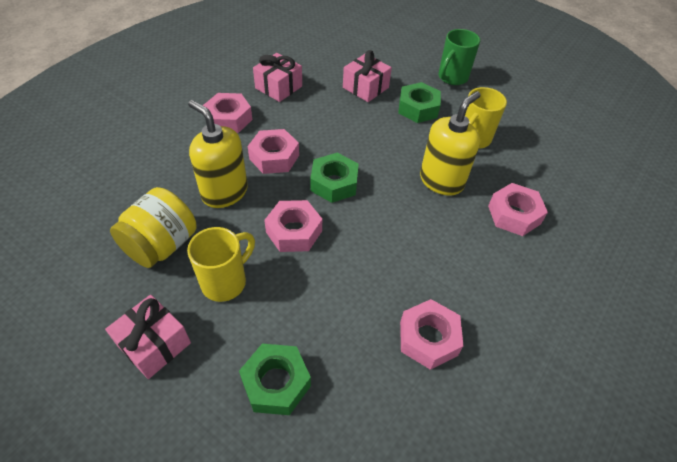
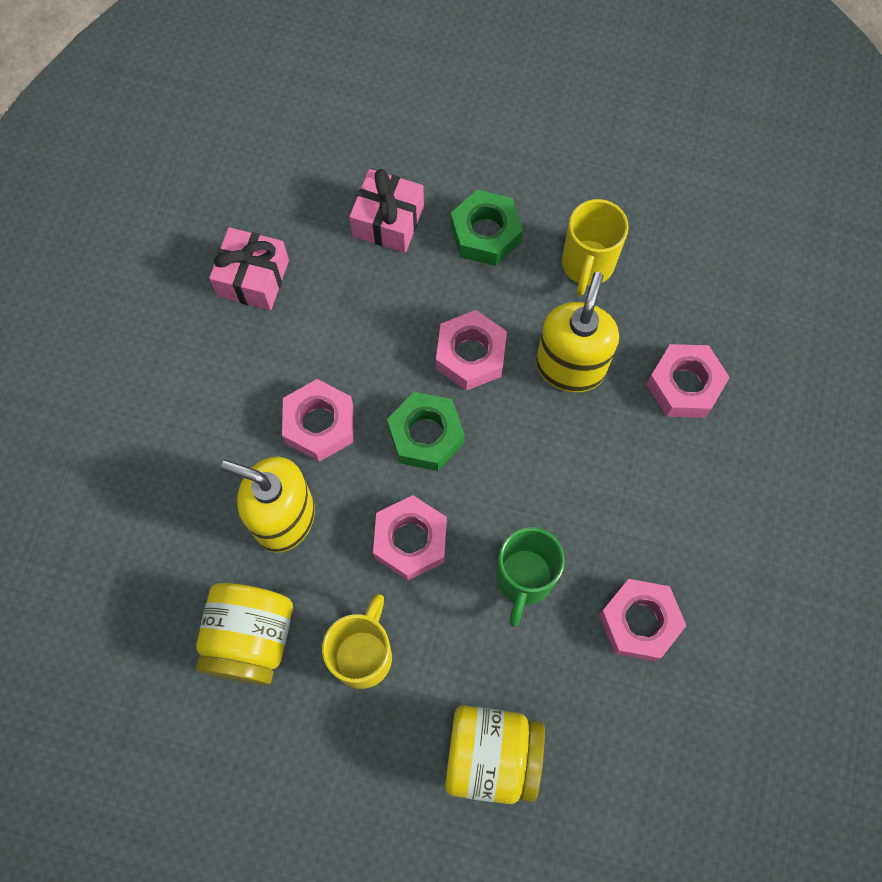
camera: 20 degrees left, 20 degrees up
(154, 344) = (326, 774): pink gift -> none
(229, 119) = (213, 379): pink nut -> pink nut (470, 355)
(276, 383) = (491, 756): green nut -> yellow jar
(452, 78) = (512, 141): green mug -> green mug (524, 579)

